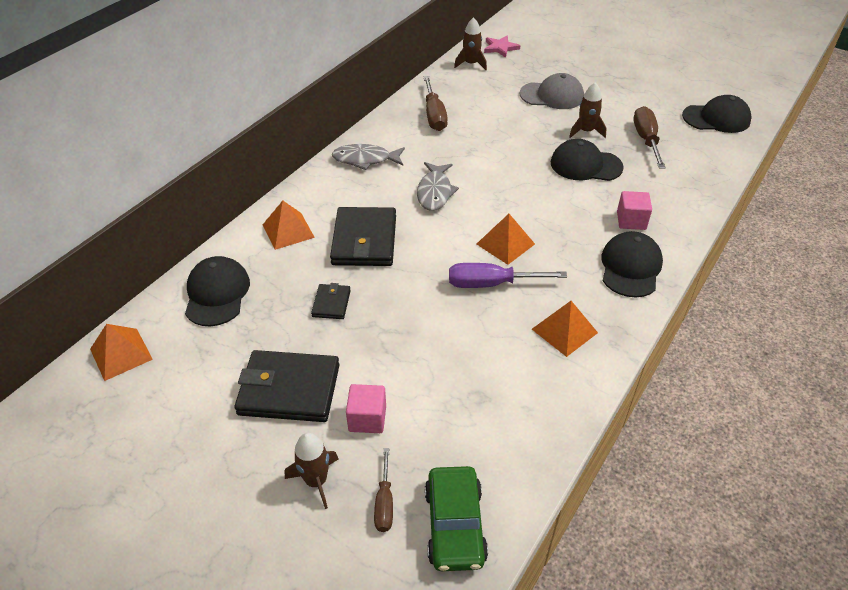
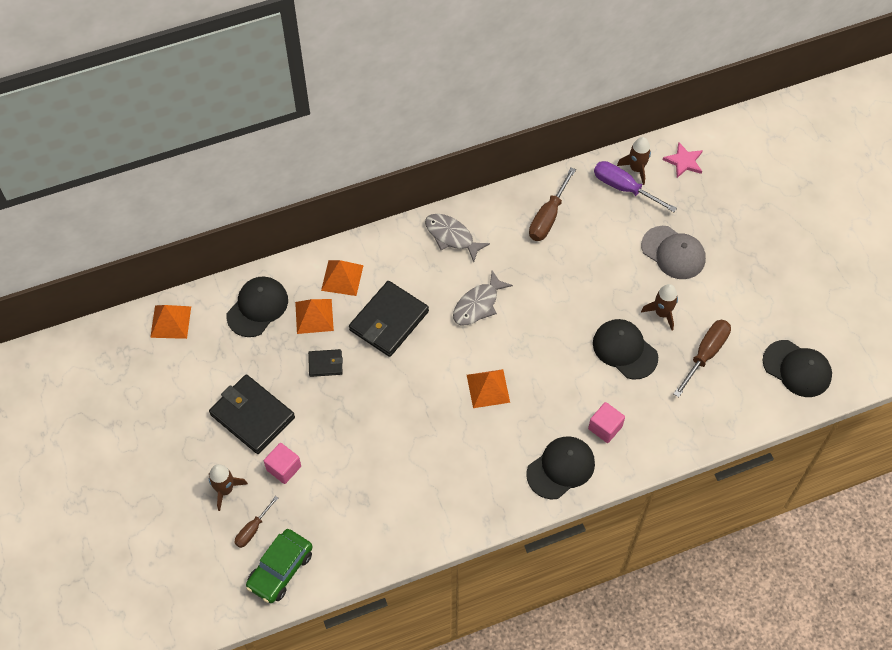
camera: 35 degrees right, 15 degrees up
(331, 303) = (325, 364): black wallet -> black wallet turned 45 degrees clockwise
(492, 284) = (447, 417): purple screwdriver -> purple screwdriver (624, 188)
(564, 331) = (462, 488): orange pyramid -> orange pyramid (314, 316)

